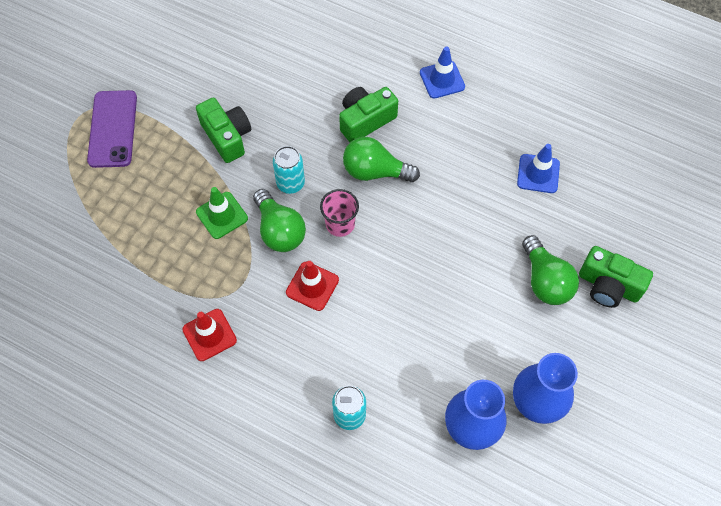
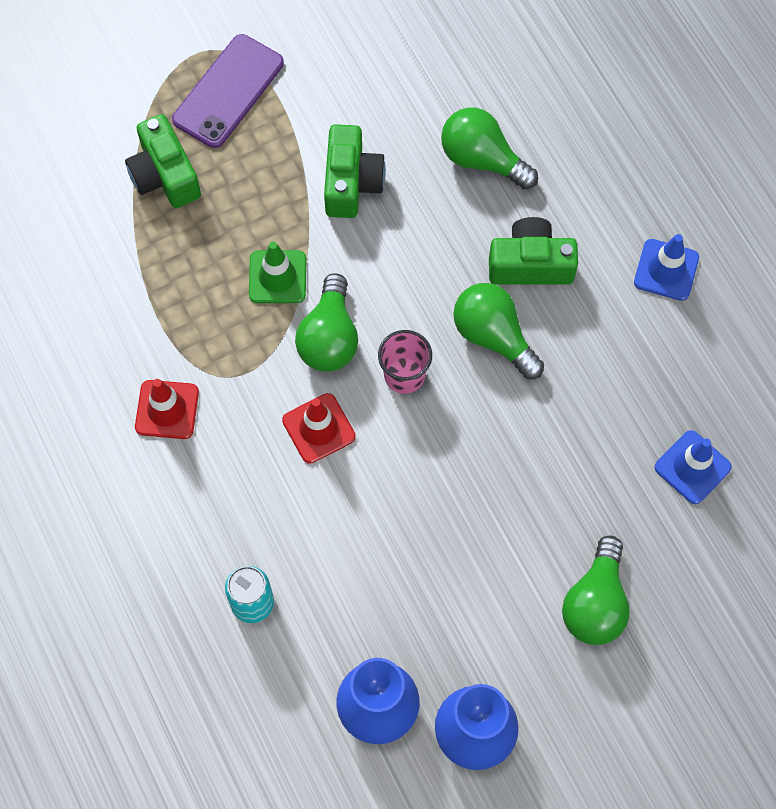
camera: 35 degrees right, 5 degrees up
(290, 183) = (383, 288): turquoise can -> none
(294, 80) = (482, 159): none -> green light bulb
(608, 286) = (668, 660): green camera -> green camera (164, 175)

